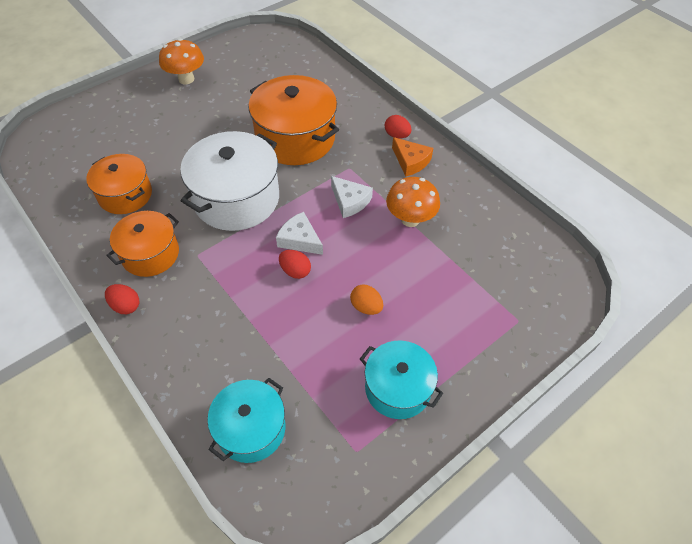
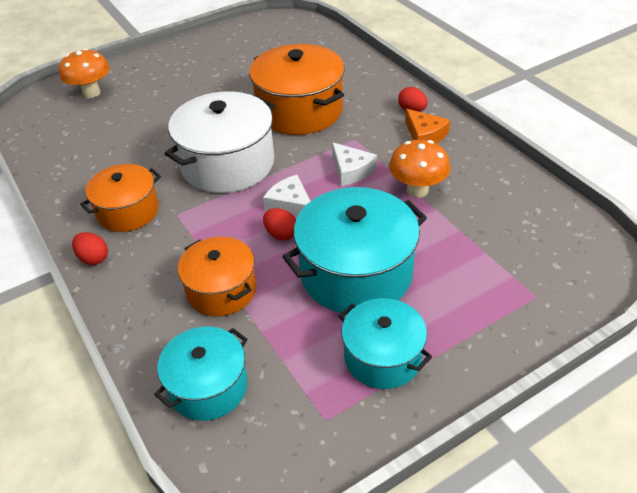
camera: 10 degrees right, 10 degrees down
(125, 195) = (112, 156): orange pot -> orange pot (221, 290)
(186, 79) = (193, 56): orange mushroom -> orange mushroom (91, 93)
(366, 307) = (356, 273): orange egg -> turquoise pot

